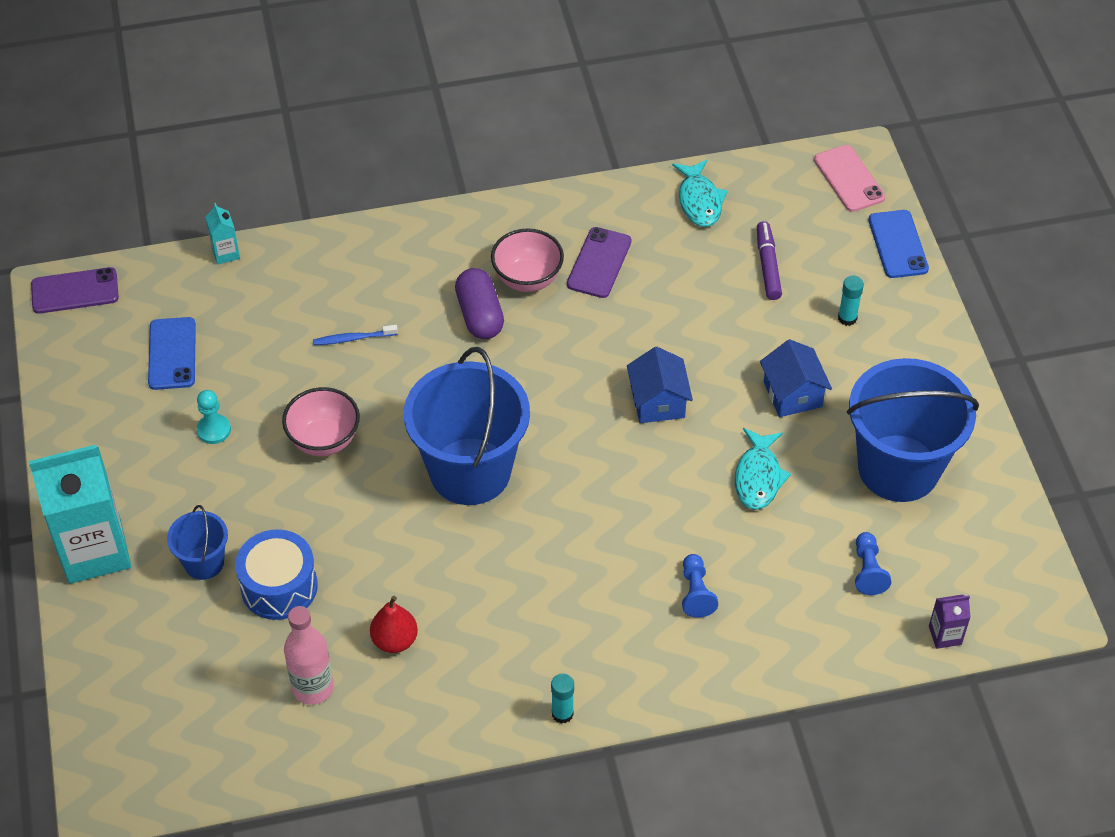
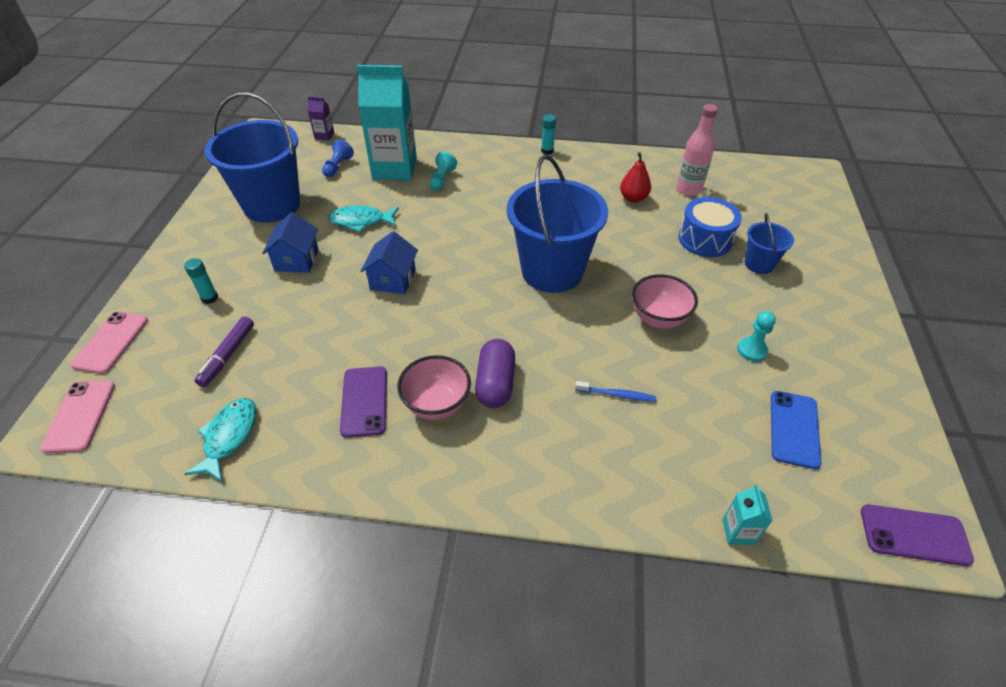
camera: 160 degrees left, 5 degrees down
(94, 551) = (844, 290): turquoise carton -> turquoise carton (394, 169)
(599, 263) = (364, 401): purple phone -> purple phone turned 45 degrees counterclockwise
(696, 593) = (442, 179): blue pawn -> turquoise pawn
(758, 477) = (361, 221): turquoise fish -> turquoise fish turned 120 degrees counterclockwise
(898, 244) = (111, 342): blue phone -> pink phone

